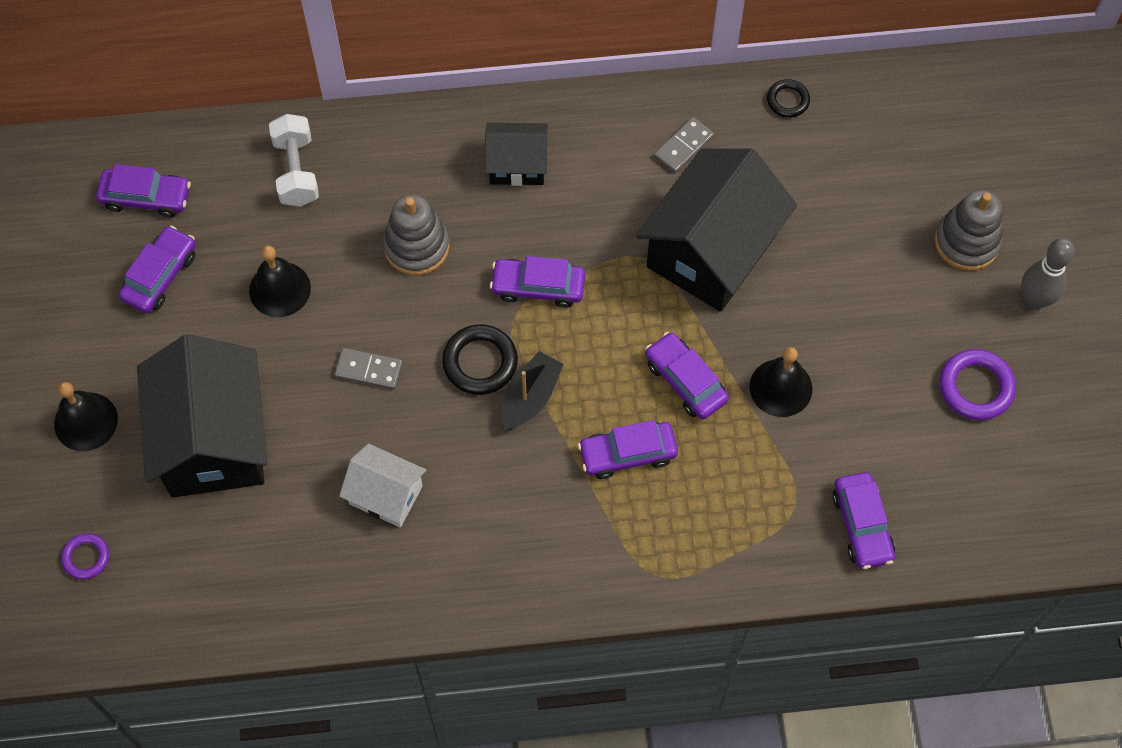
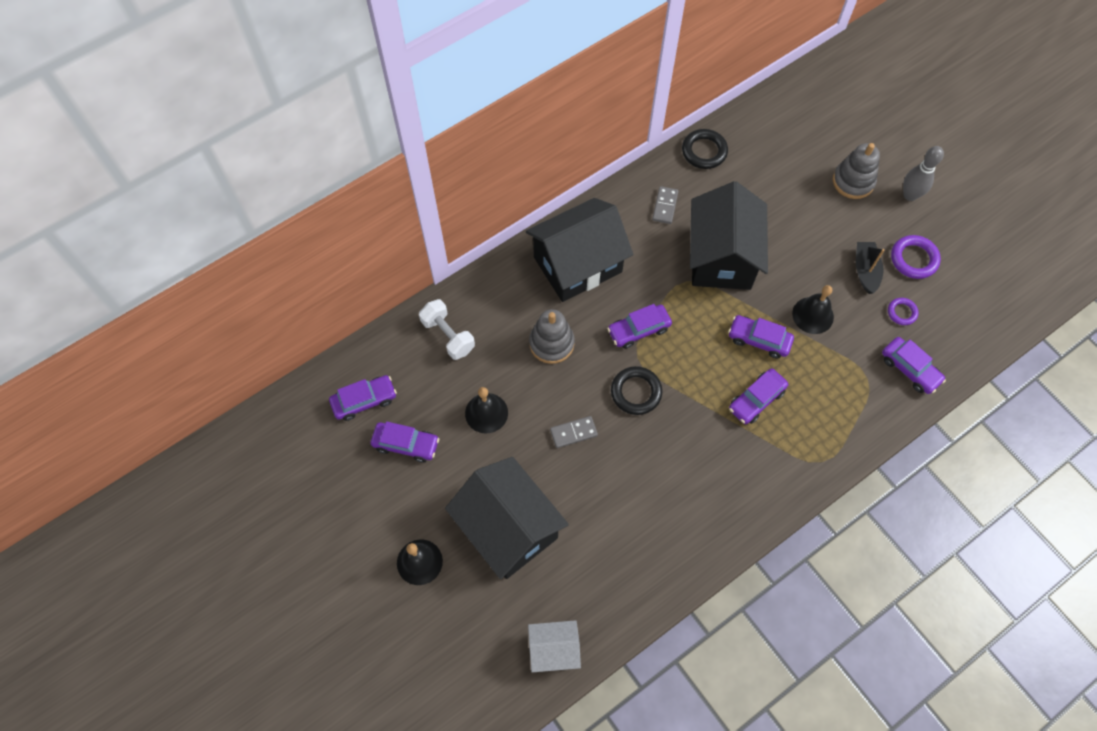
camera: 30 degrees left, 0 degrees up
(86, 557) = (478, 648): purple ring -> purple ring (902, 312)
(160, 275) = (406, 444): purple car -> purple car turned 105 degrees clockwise
(386, 495) = (635, 503): white house -> white house (554, 649)
(517, 165) = (577, 265): black house -> black house, size x1.92
(530, 397) = (679, 397): black boat -> black boat (865, 270)
(788, 100) = (704, 151): black ring -> black ring, size x1.64

